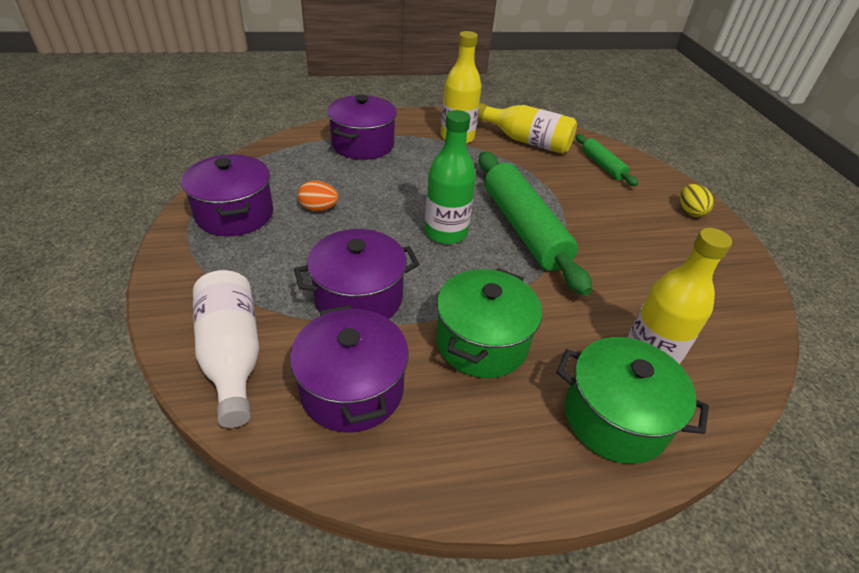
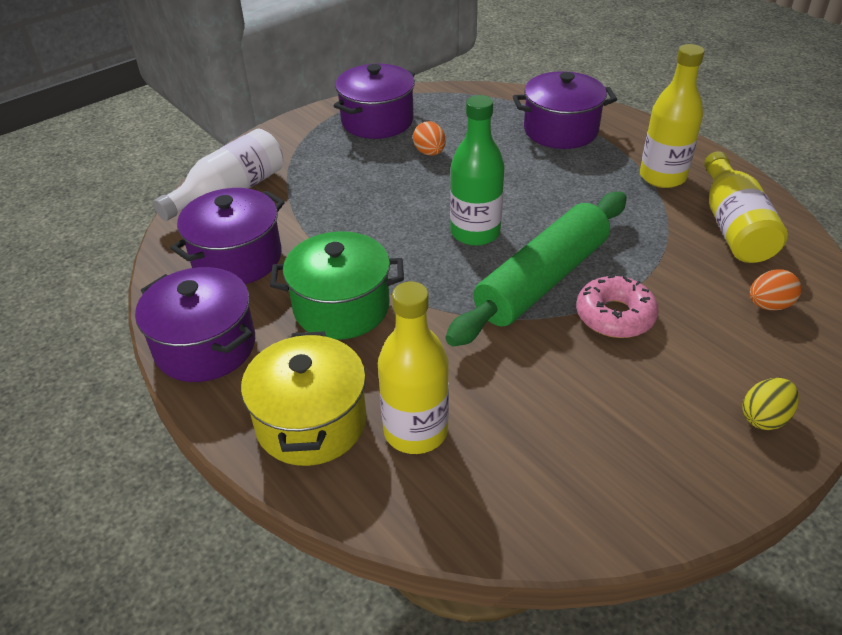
camera: 65 degrees right, 0 degrees up
(359, 298) = (336, 221): purple pot -> purple pot (205, 346)
(579, 218) = (615, 316): none -> pink donut
(602, 166) = (768, 305): green rolling pin -> orange egg
(615, 418) = (311, 422): green pot -> yellow pot

